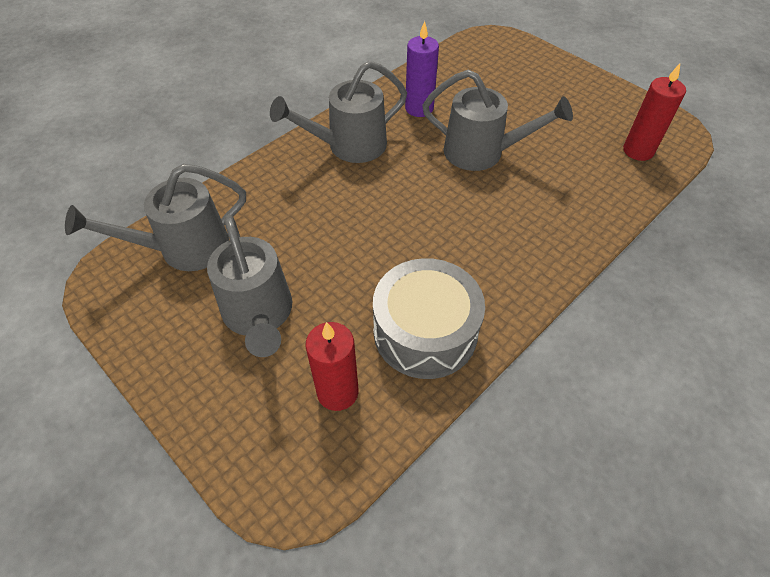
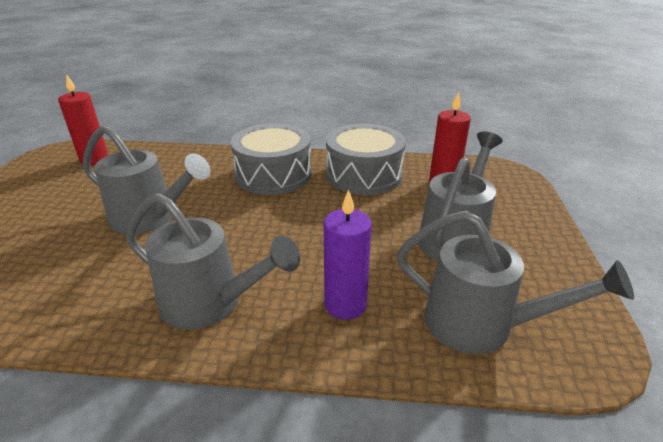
camera: 130 degrees left, 20 degrees down
(419, 108) = (93, 287): purple candle -> purple candle (345, 305)
(483, 153) = (151, 218): grey watering can -> grey watering can turned 135 degrees clockwise
(494, 257) = (273, 175): none -> grey drum

